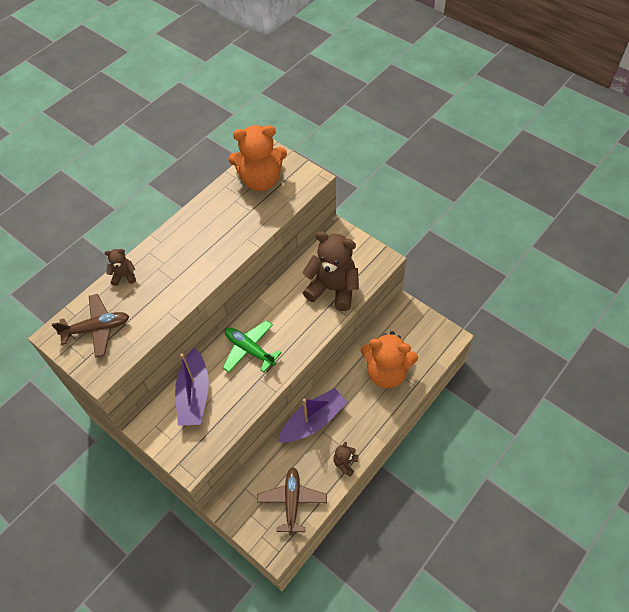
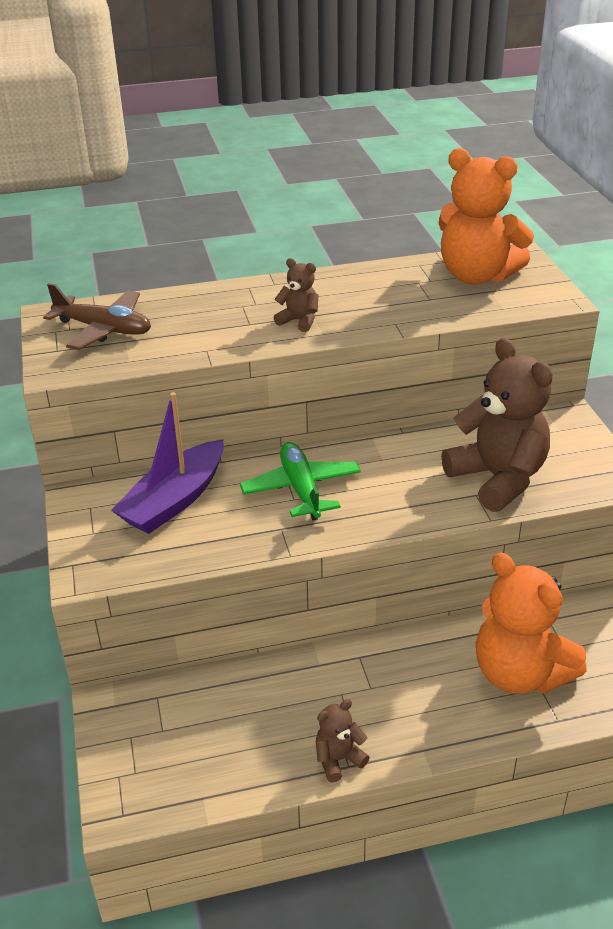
camera: 35 degrees right, 20 degrees down
(124, 276) = (193, 296): brown teddy bear -> brown teddy bear (299, 321)
(292, 501) = (207, 759): brown plane -> none
(313, 421) = (338, 671): purple boat -> none

